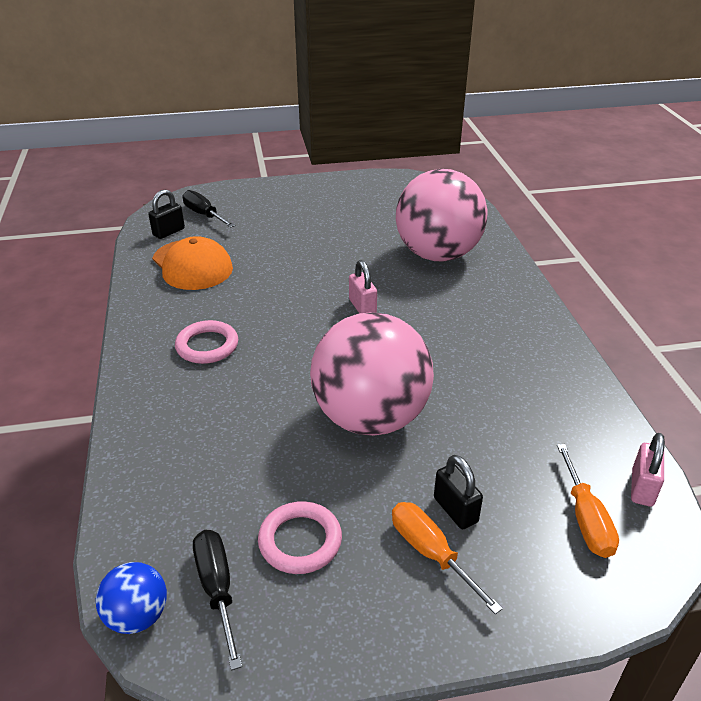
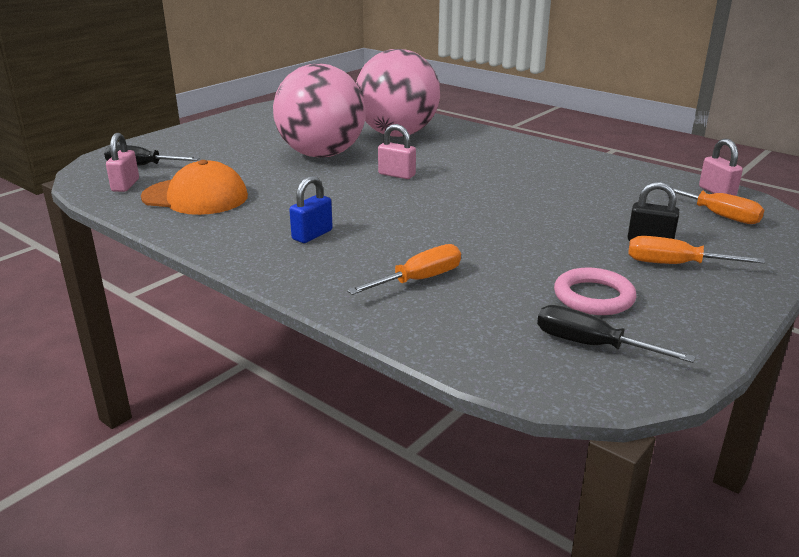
camera: 40 degrees left, 10 degrees down
(137, 616) = (568, 388): blue ball -> none
(169, 232) = (125, 185): black padlock -> pink padlock
(206, 437) = (419, 280): none -> orange screwdriver
(207, 346) = (312, 235): pink ring -> blue padlock
(370, 417) = (516, 223): pink ball -> pink ball (322, 154)

